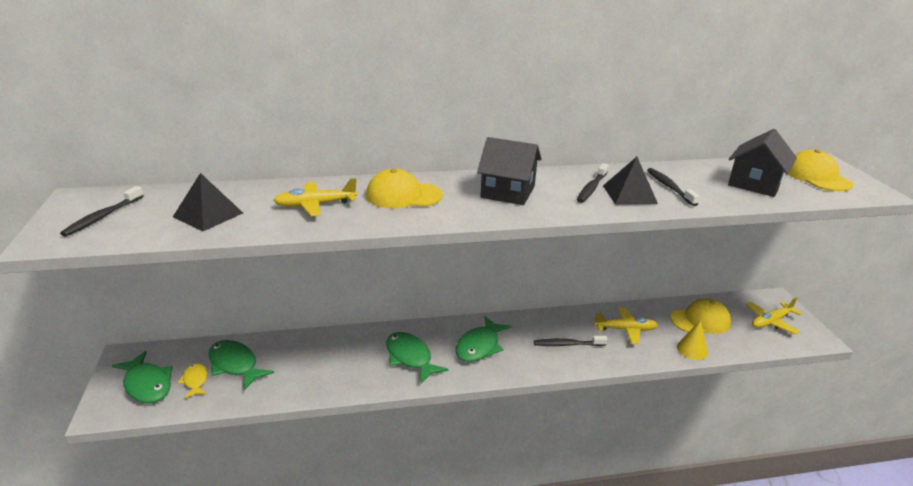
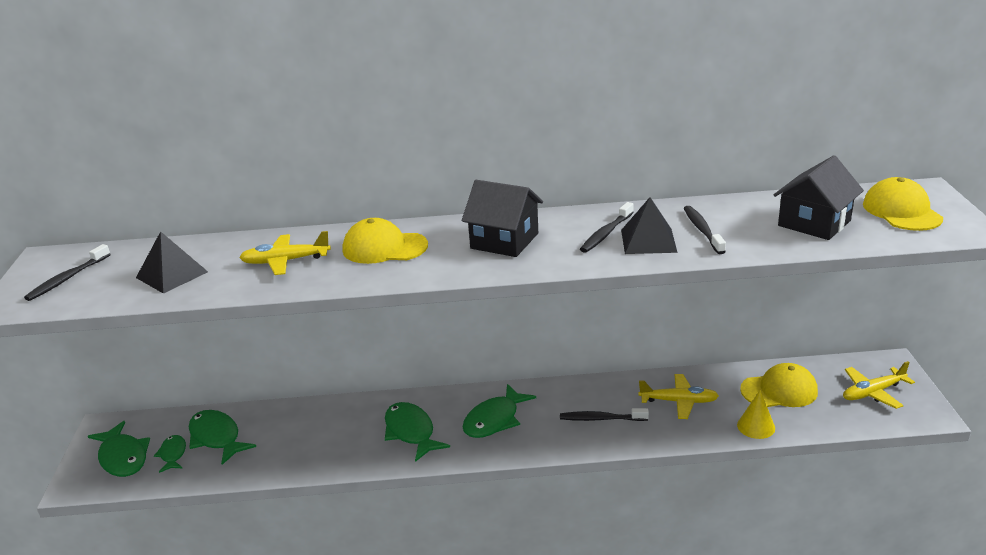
camera: 10 degrees right, 0 degrees up
(195, 381) = (173, 454): yellow fish -> green fish

